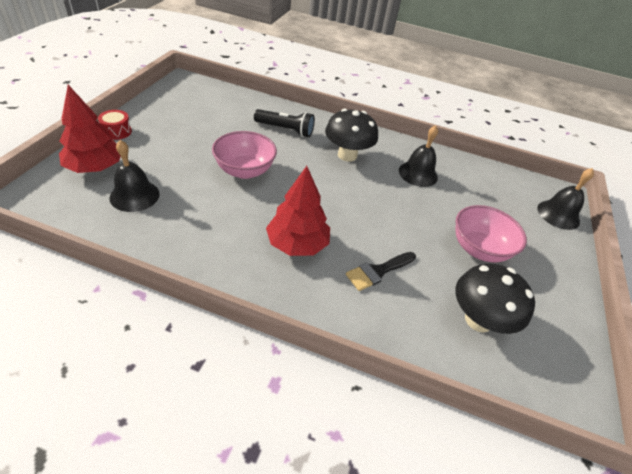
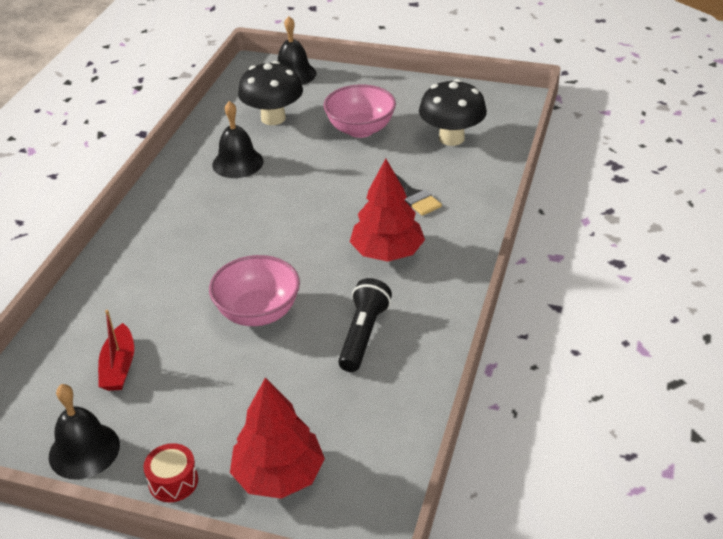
camera: 85 degrees left, 5 degrees down
(134, 195) = (334, 411): black bell -> black bell (84, 450)
(215, 118) = (119, 367): none -> red boat
(285, 130) = (147, 284): black flashlight -> black flashlight (363, 335)
(347, 155) = (206, 221): black mushroom -> black mushroom (273, 118)

